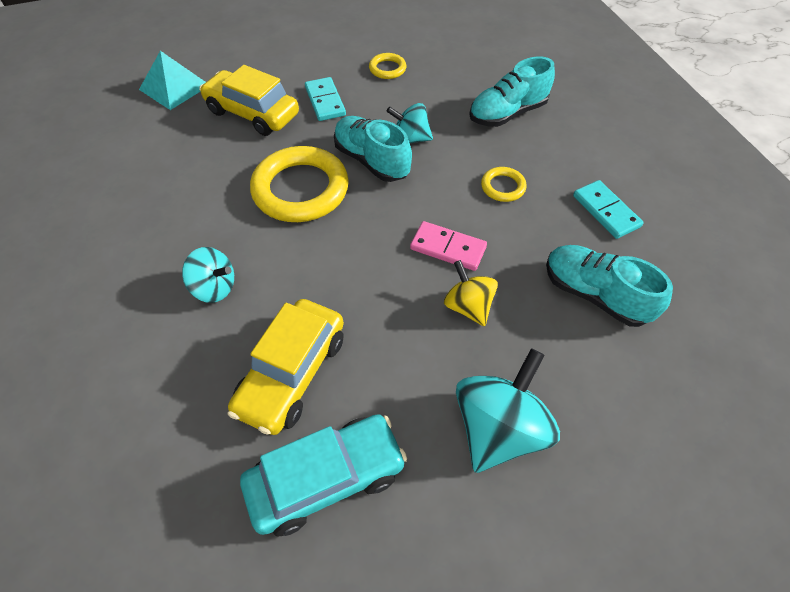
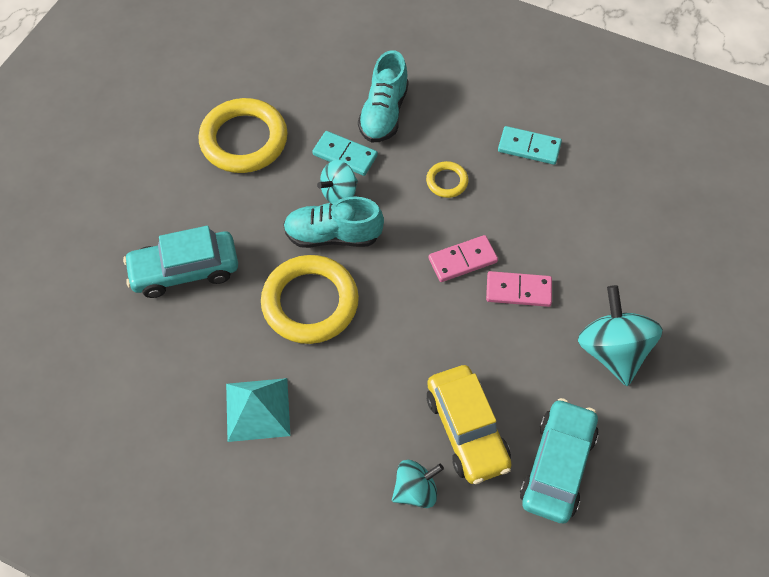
camera: 45 degrees left, 5 degrees up
(174, 87) = (79, 302): turquoise pyramid -> turquoise pyramid (258, 409)
(215, 287) = (346, 426): turquoise spinning top -> turquoise spinning top (415, 490)
(252, 113) = (185, 270): yellow car -> turquoise car
(325, 101) = (231, 211): turquoise domino -> turquoise domino (345, 155)
(387, 69) = (244, 140): yellow ring -> yellow ring, size x2.15
(468, 306) = (518, 290): yellow spinning top -> pink domino
(594, 294) = (580, 217): turquoise shoe -> none

